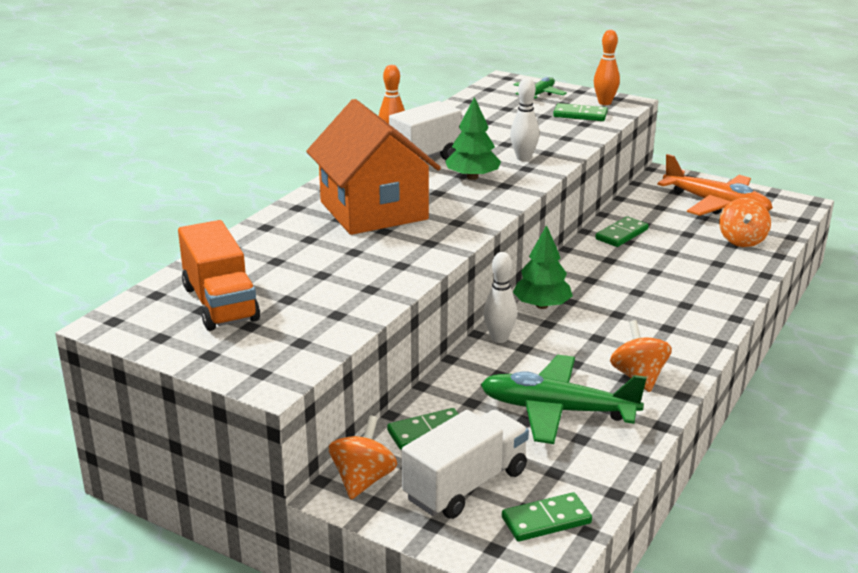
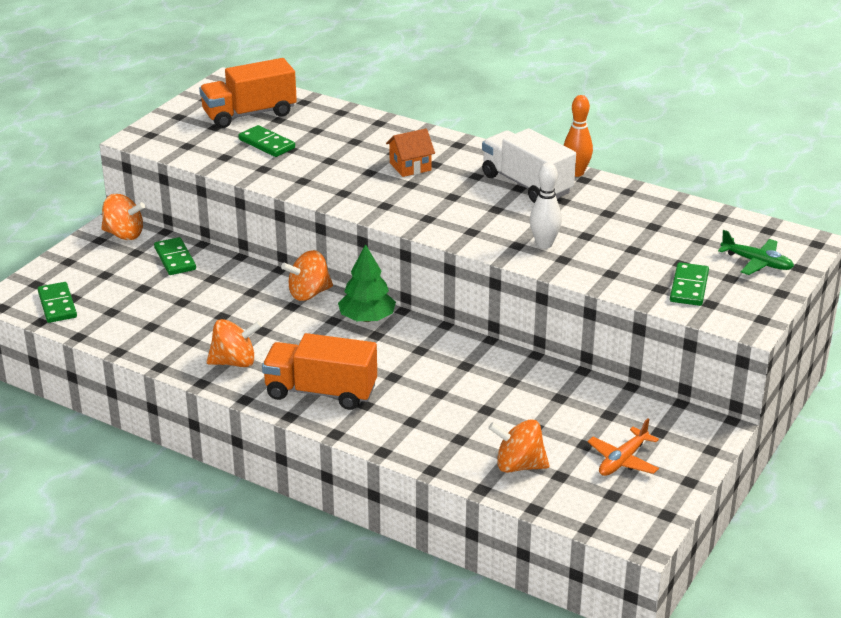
camera: 90 degrees right, 5 degrees up
(373, 210) = (410, 166): orange house -> orange house, size x0.42
(465, 485) = (107, 274): white truck -> none
(472, 177) = (490, 214): green tree -> none
(499, 338) = (309, 293): white bowling pin -> orange spinning top
(557, 410) = (191, 317): green plane -> none
(604, 103) = (739, 308): orange bowling pin -> none
(621, 234) = (528, 379): green domino -> green domino (267, 144)
(674, 327) = (321, 392): none -> orange truck
(716, 205) = (622, 460): orange plane -> orange plane, size x0.54

